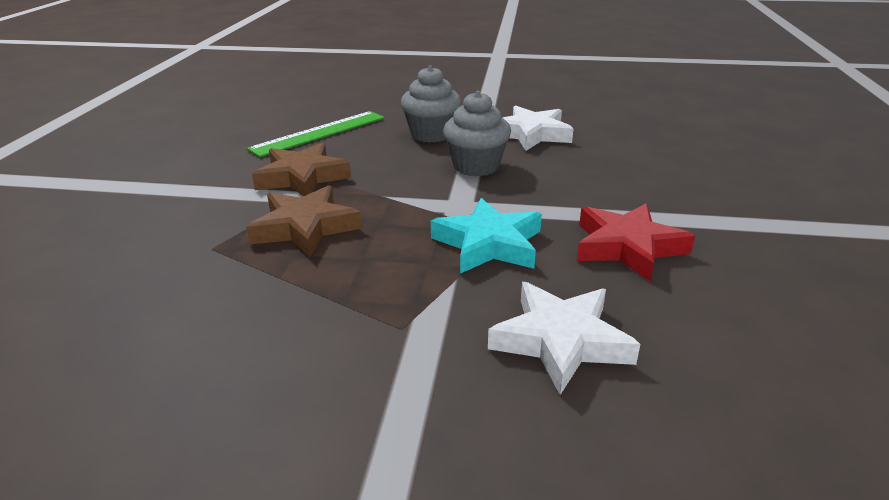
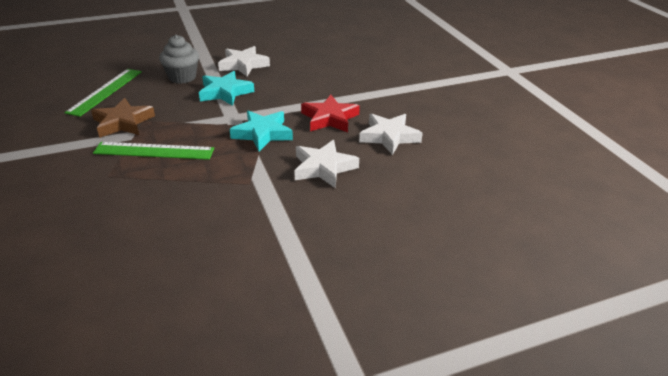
camera: 30 degrees left, 5 degrees up
(305, 227) = (154, 151): brown star -> green ruler
(476, 166) = (225, 92): grey cupcake -> turquoise star
(737, 315) = (389, 137): none -> white star

